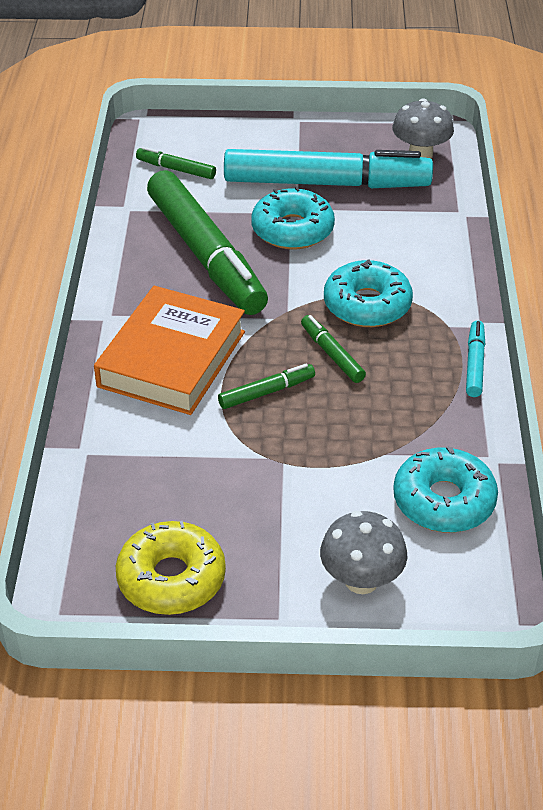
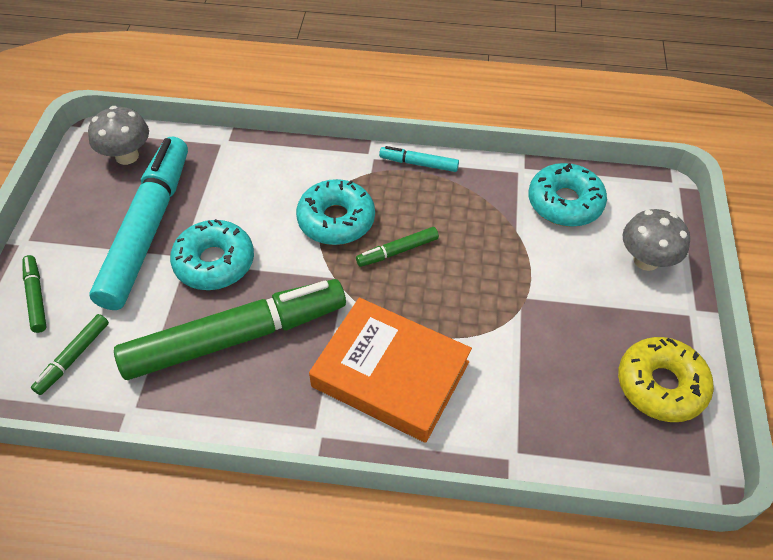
camera: 85 degrees left, 10 degrees up
(266, 392) = (442, 302): green marker -> green marker (36, 297)

